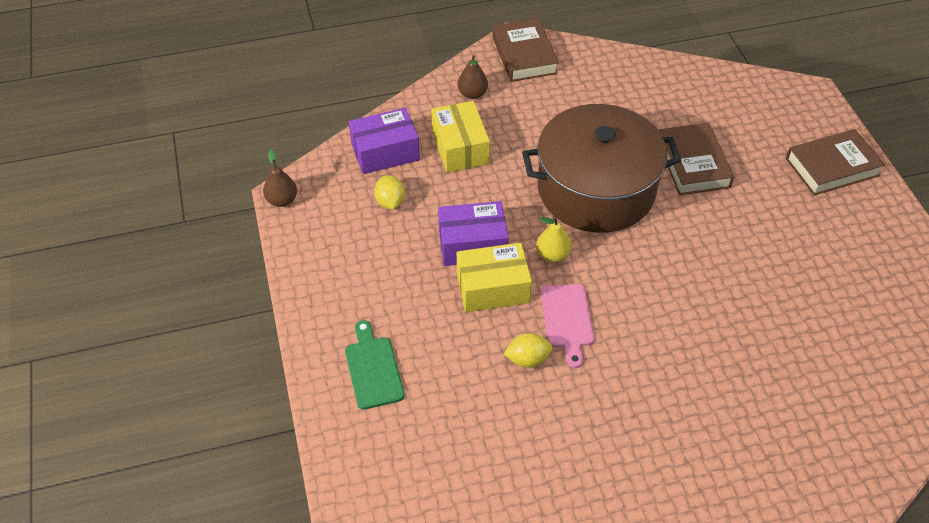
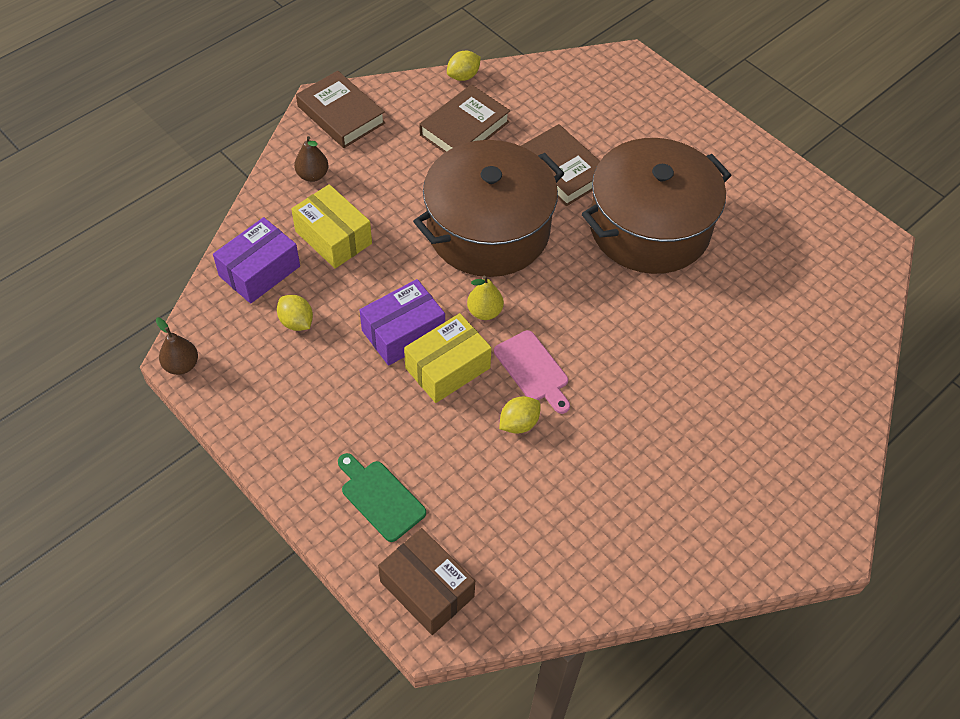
camera: 30 degrees left, 5 degrees up
(366, 461) = (427, 589): none -> brown box
(648, 58) = (463, 76): none -> yellow lemon
(748, 241) = (649, 227): none -> brown pot
(832, 167) = (683, 127): brown book -> brown book (464, 128)

